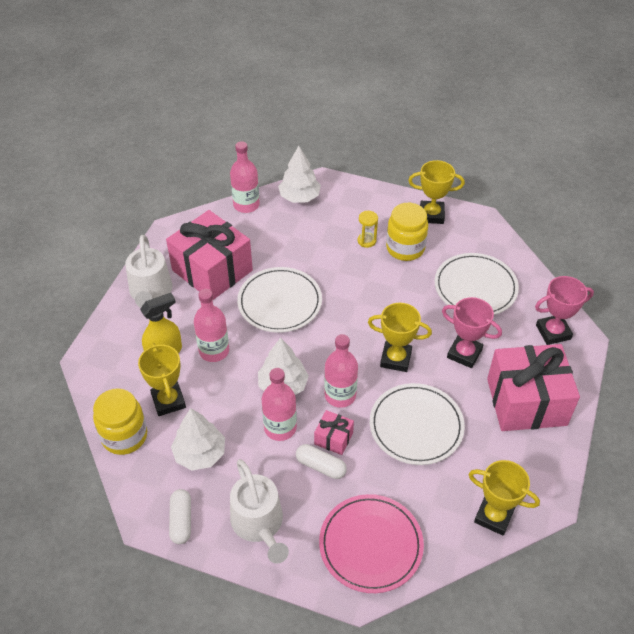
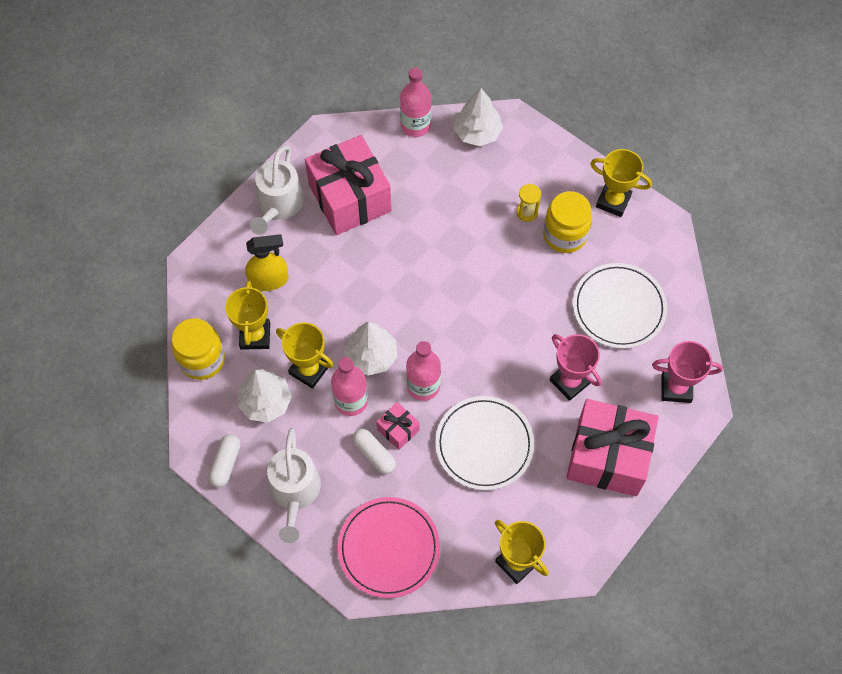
camera: 20 degrees right, 15 degrees up
(214, 351) = (318, 294): pink bottle -> none
(279, 302) = (405, 259): white plate -> none
(395, 359) = (496, 364): yellow trophy -> yellow trophy (309, 370)

